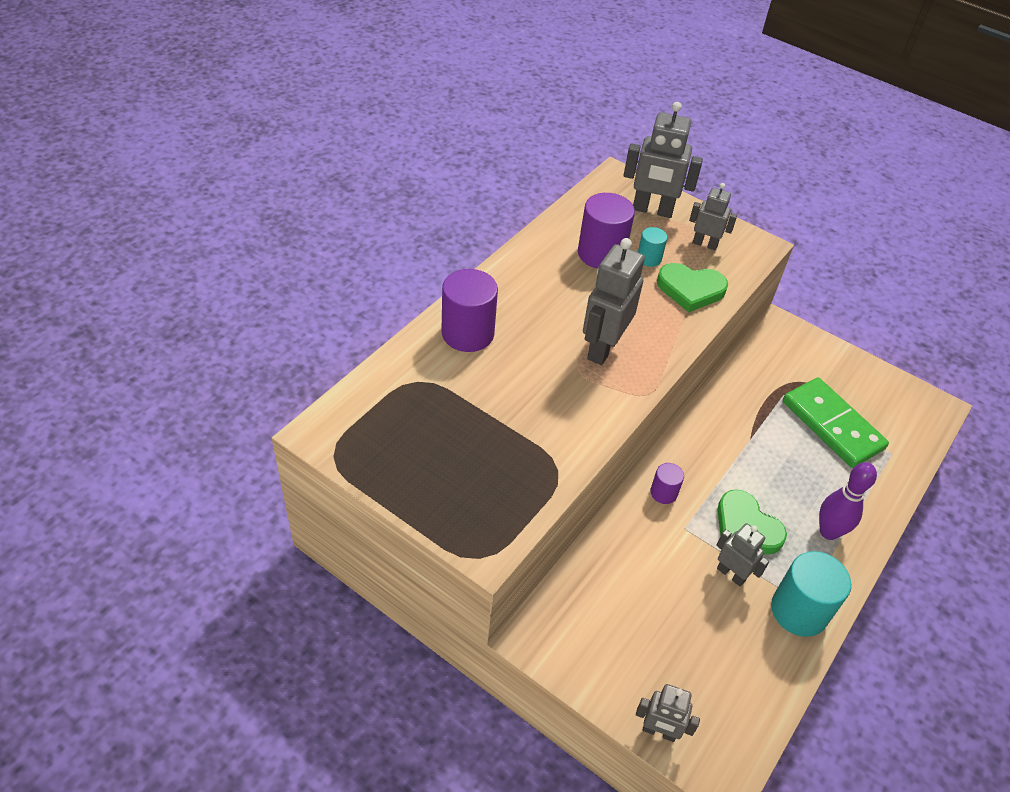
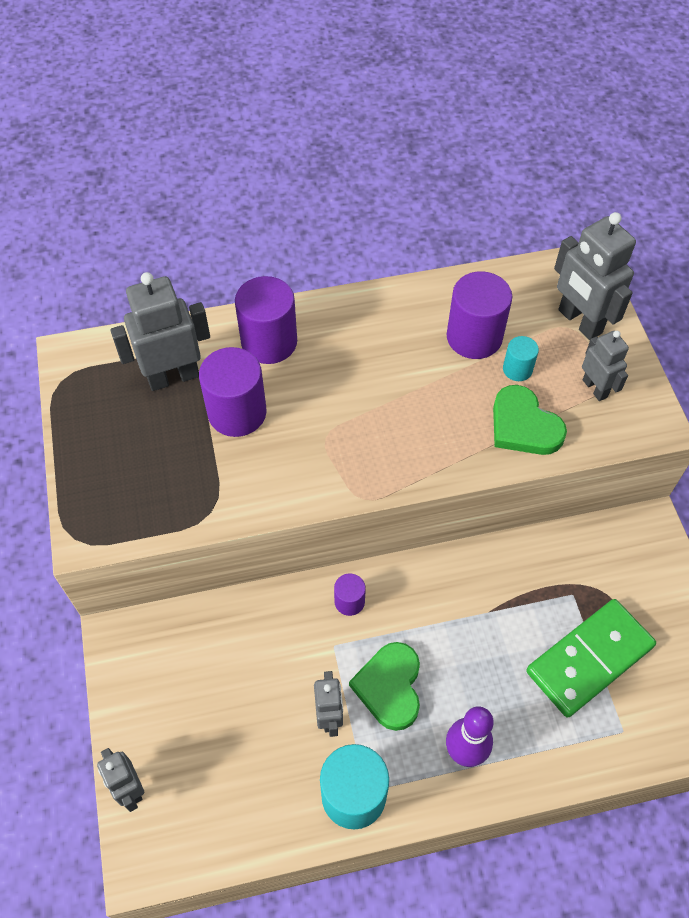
camera: 45 degrees right, 10 degrees up
(499, 393) = (237, 412): none -> purple cylinder
(603, 348) = (371, 429): grey robot -> grey robot (173, 377)
(832, 425) = (589, 659): green domino -> green domino turned 45 degrees clockwise

